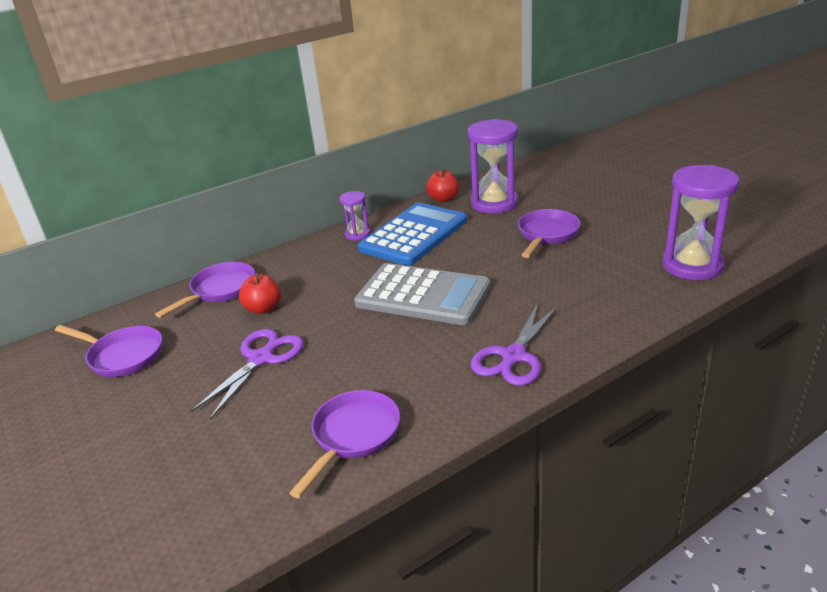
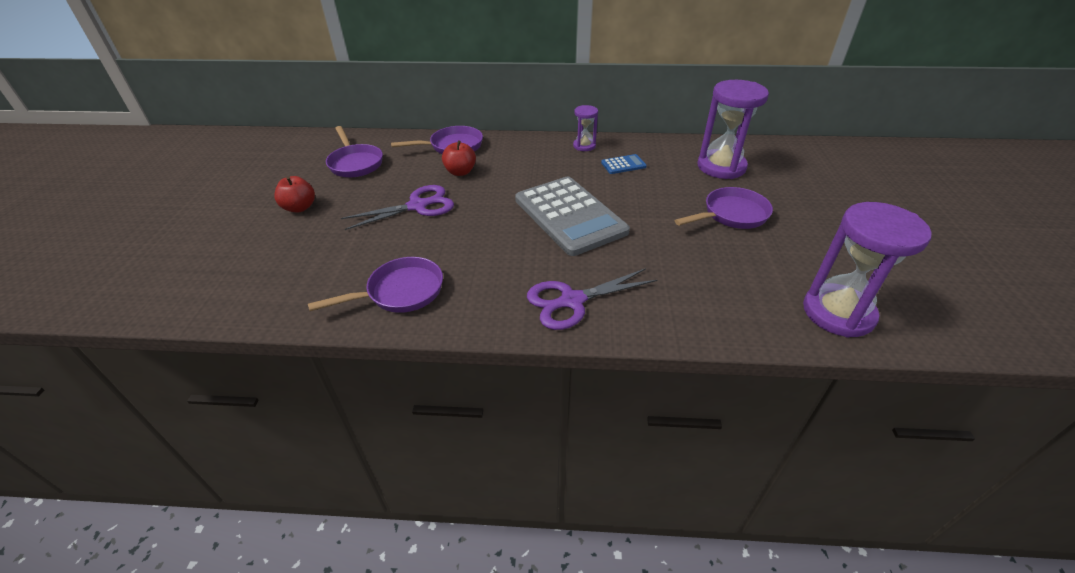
camera: 35 degrees right, 10 degrees up
(414, 235) = (623, 165): blue calculator -> blue calculator, size x0.41
(443, 199) = (683, 145): red apple -> red apple (300, 207)

